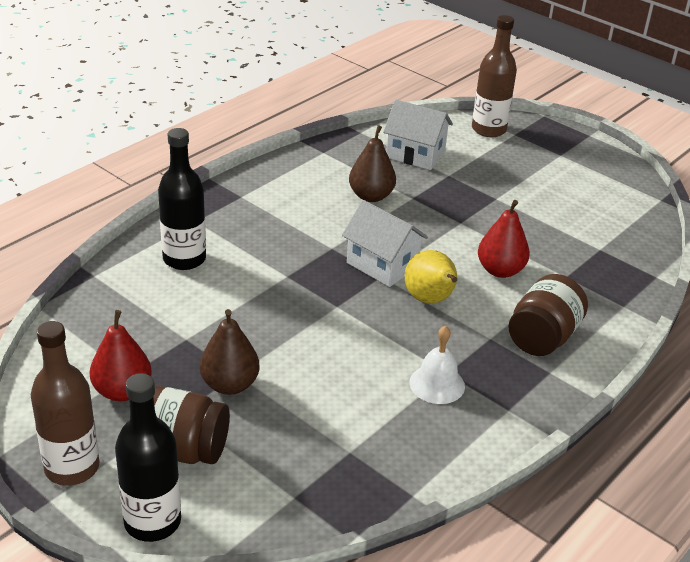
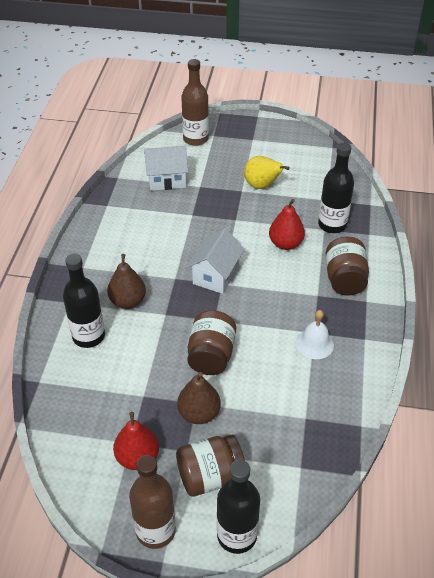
camera: 30 degrees left, 10 degrees up
(299, 337) = (211, 355): none -> brown jar
(371, 196) = (166, 226): brown pear -> brown pear (128, 301)
(382, 265) = (215, 275): white house -> white house turned 75 degrees counterclockwise
(430, 300) = (263, 286): yellow pear -> yellow pear (262, 186)
(581, 276) = (332, 225): none -> black bottle

